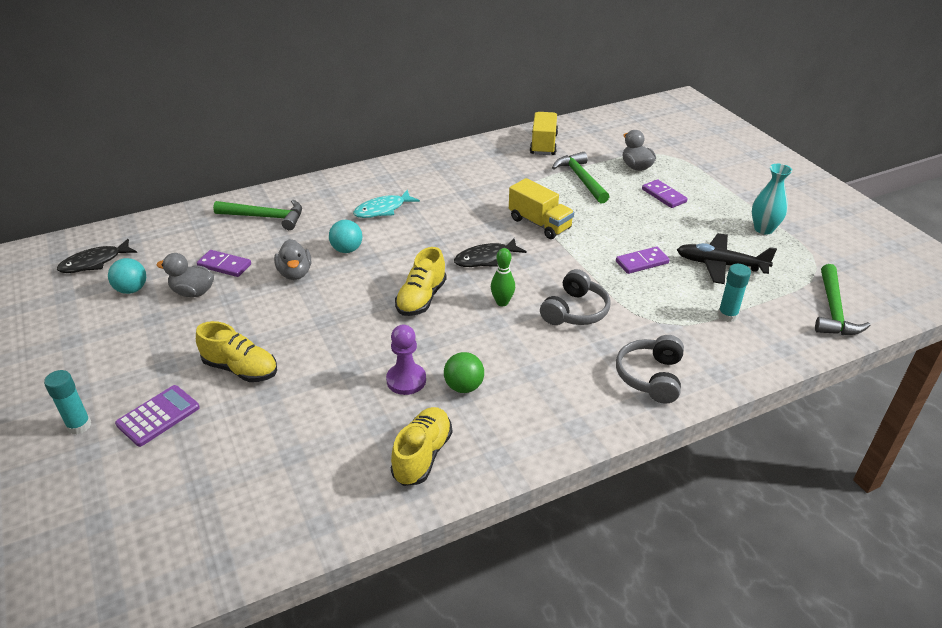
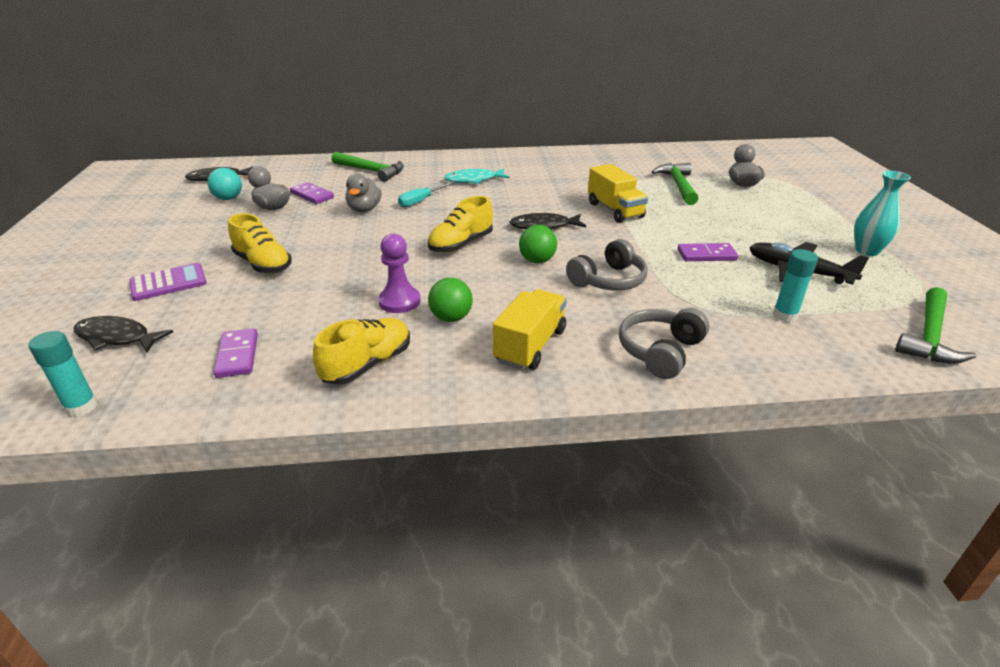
camera: 20 degrees right, 5 degrees down
(79, 426) = (104, 276): turquoise glue stick -> turquoise glue stick (81, 407)
(160, 493) = (117, 337): none -> black fish
(347, 250) = (421, 201): turquoise ball -> turquoise screwdriver
(502, 302) = (537, 260): green bowling pin -> green ball
(543, 144) = (655, 158): yellow truck -> yellow truck (530, 346)
(663, 196) = (760, 209): purple domino -> purple domino (237, 355)

